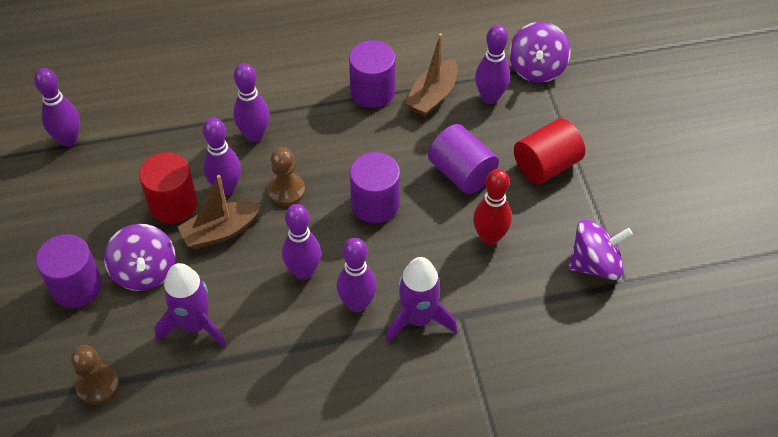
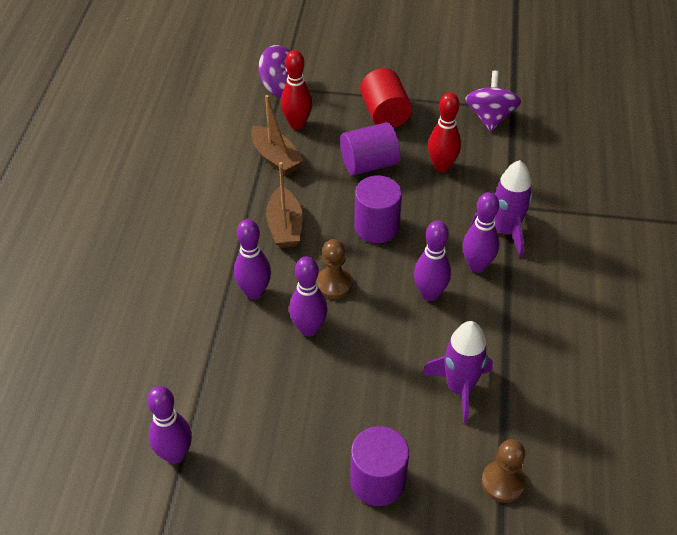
camera: 70 degrees left, 5 degrees down
(145, 271) = (382, 416): purple spinning top -> none
(173, 204) = (309, 376): red cylinder -> none
(220, 231) = (359, 345): brown boat -> brown boat (285, 226)
(372, 91) = (247, 195): purple cylinder -> none
(490, 97) = (297, 124): purple bowling pin -> red bowling pin

